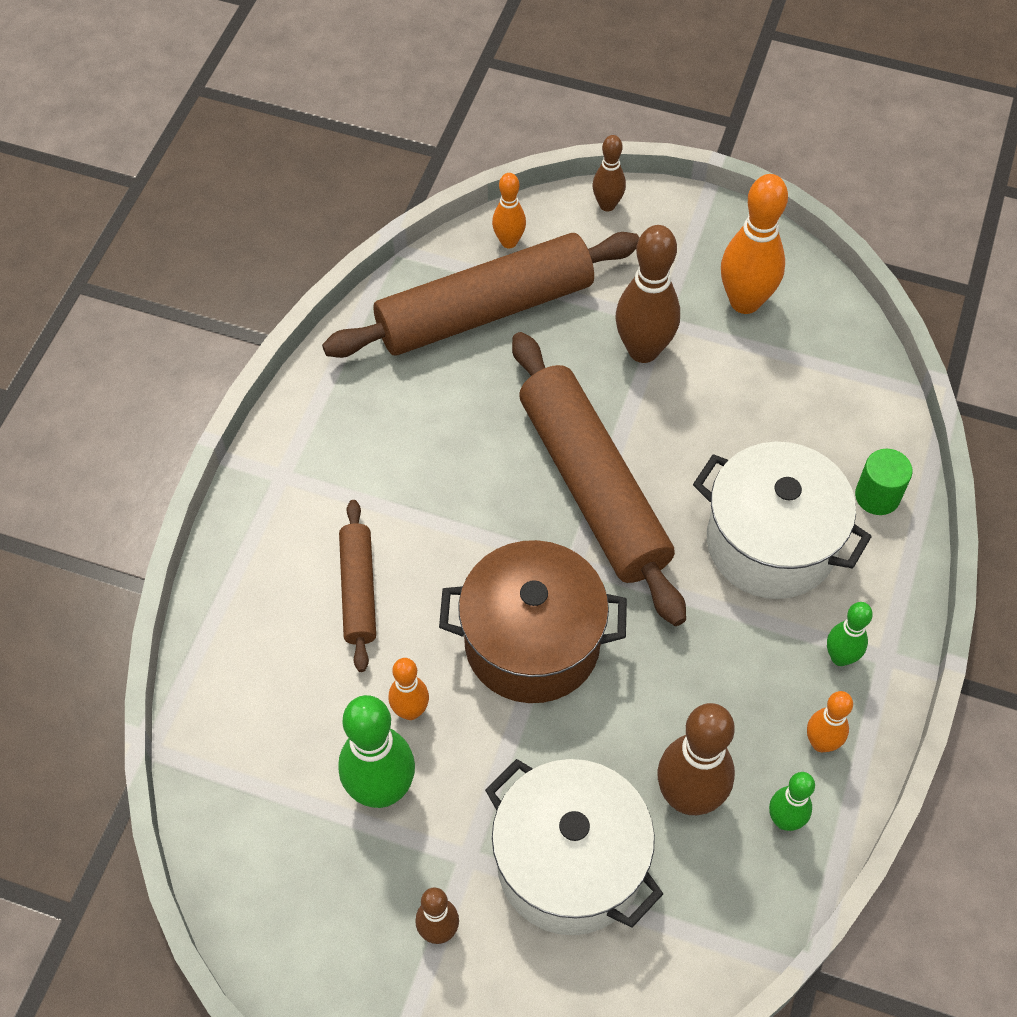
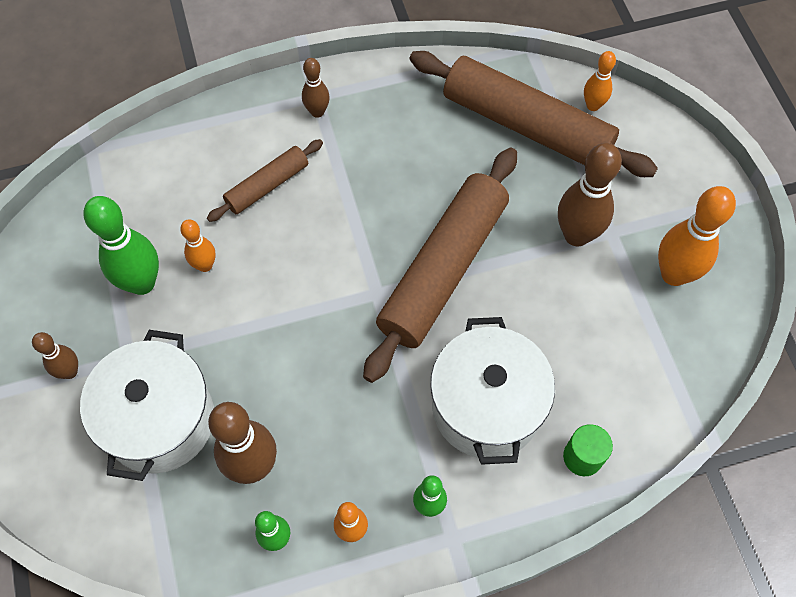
camera: 55 degrees right, 5 degrees up
(532, 643) = (300, 304): brown pot -> none
(607, 205) = (676, 142): brown bowling pin -> brown bowling pin (317, 112)

